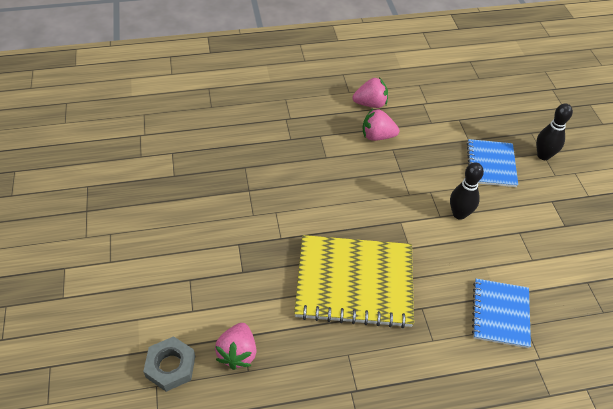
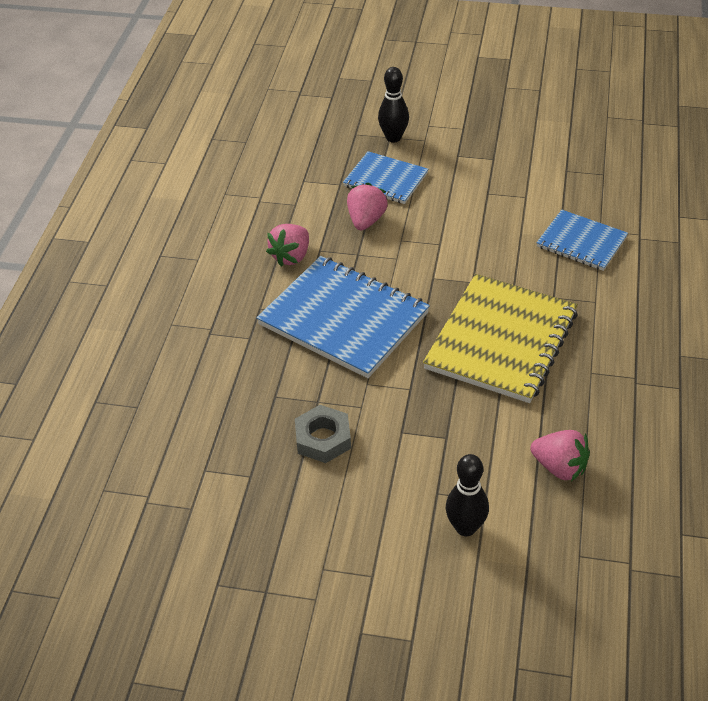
camera: 65 degrees left, 5 degrees down
(171, 366) = (557, 536): grey nut -> grey nut (323, 439)
(331, 181) = (343, 319): none -> blue notebook
(370, 104) = (232, 246): pink strawberry -> pink strawberry (366, 220)
(459, 214) = (443, 228): black bowling pin -> black bowling pin (465, 527)

